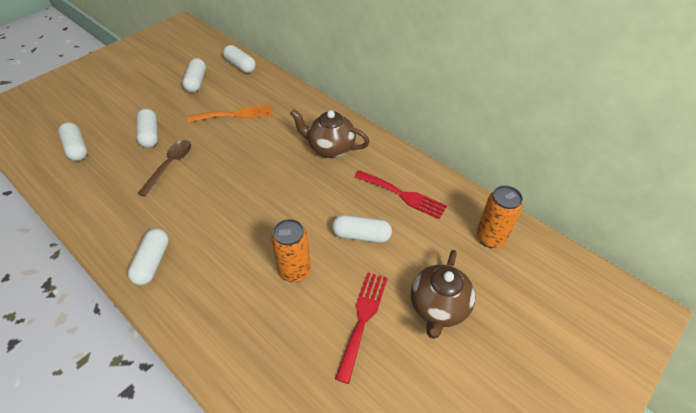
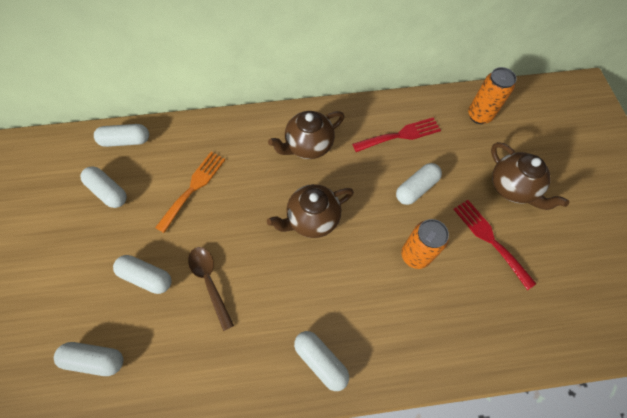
camera: 50 degrees left, 15 degrees up
(268, 188) = (312, 219): none -> brown teapot

